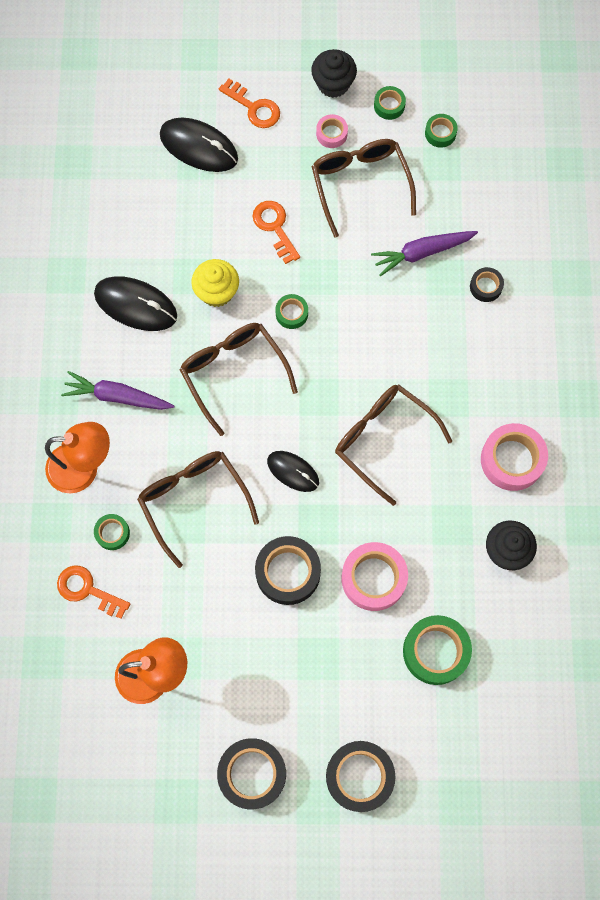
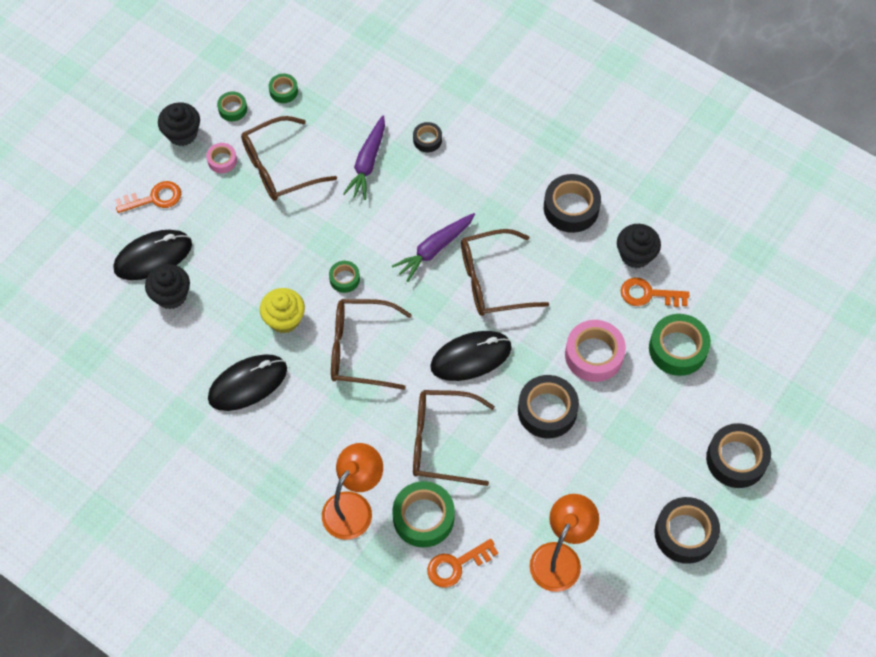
camera: 55 degrees left, 10 degrees down
(112, 533) = (423, 517): green tape -> green tape, size x1.88
(117, 396) = (313, 445): purple carrot -> purple carrot (434, 249)
(173, 187) = (171, 295): none -> black cupcake
(275, 227) = (265, 246): orange key -> orange key (648, 294)
(293, 471) = (471, 357): black mouse -> black mouse, size x1.57
(360, 184) = (279, 168): brown glasses -> brown glasses turned 45 degrees counterclockwise
(512, 460) = (571, 208): pink tape -> black tape

